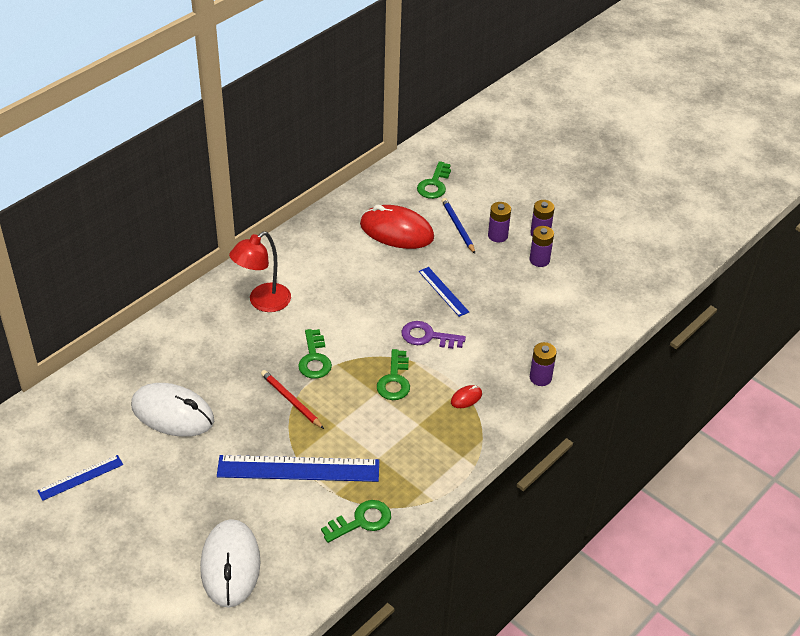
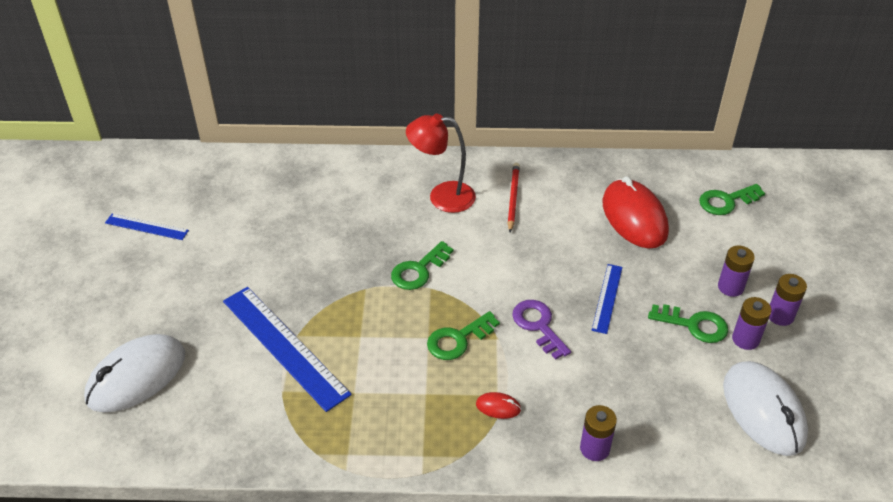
camera: 50 degrees right, 0 degrees up
(172, 413) = (263, 230): white mouse -> white mouse (763, 411)
(291, 401) = (355, 289): red pencil -> red pencil (512, 198)
(361, 521) = (268, 432): green key -> green key (694, 325)
(457, 227) = (699, 252): blue pencil -> none

